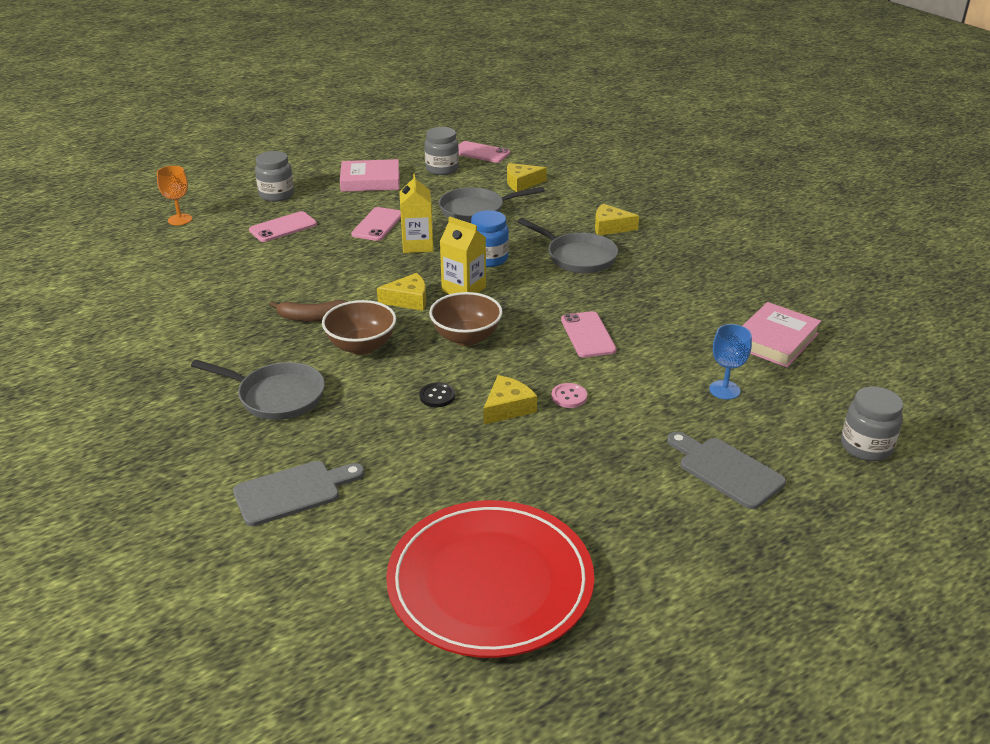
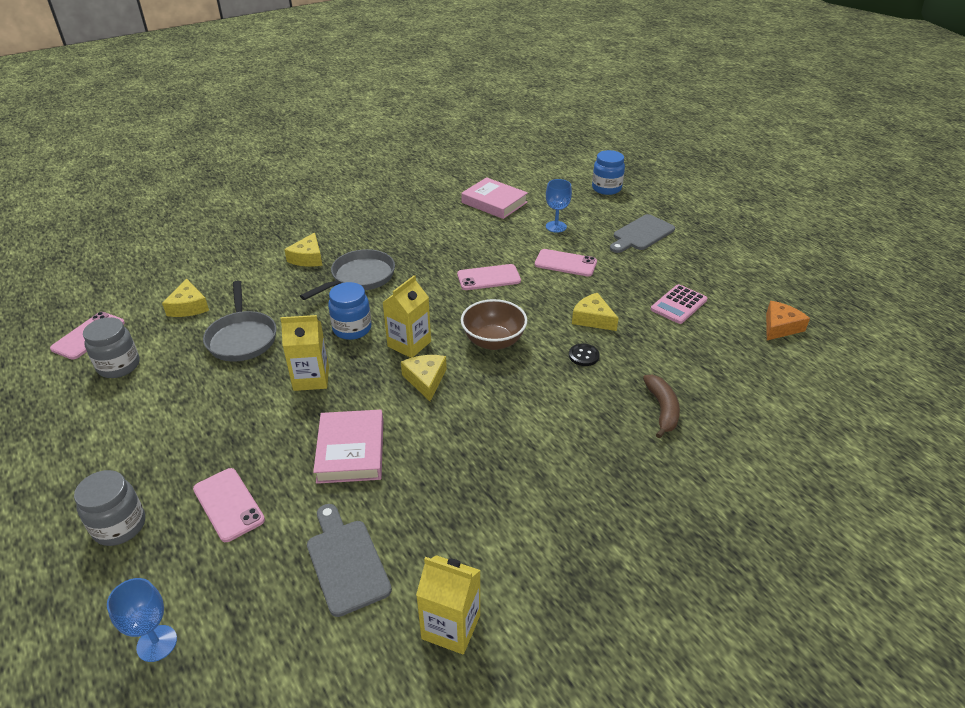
camera: 90 degrees left, 5 degrees up
(139, 318) = (451, 627): none -> yellow carton
(180, 219) = (157, 643): orange goblet -> blue goblet
(276, 396) = (600, 460): grey pan -> none
(293, 492) = (730, 432): grey cutting board -> grey cutting board (346, 562)
(312, 317) = (456, 450): brown banana -> brown banana (662, 409)
(361, 346) = (510, 407): brown bowl -> none
(370, 181) = (121, 428): pink book -> pink book (351, 451)
(377, 224) = (251, 413): pink phone -> pink phone (565, 263)
(490, 582) = (780, 327): red plate -> orange cheese
(541, 485) = (678, 304): none -> pink calculator
(569, 397) = (574, 290): pink button -> none
(866, 447) = (606, 188): grey jar -> blue jar

